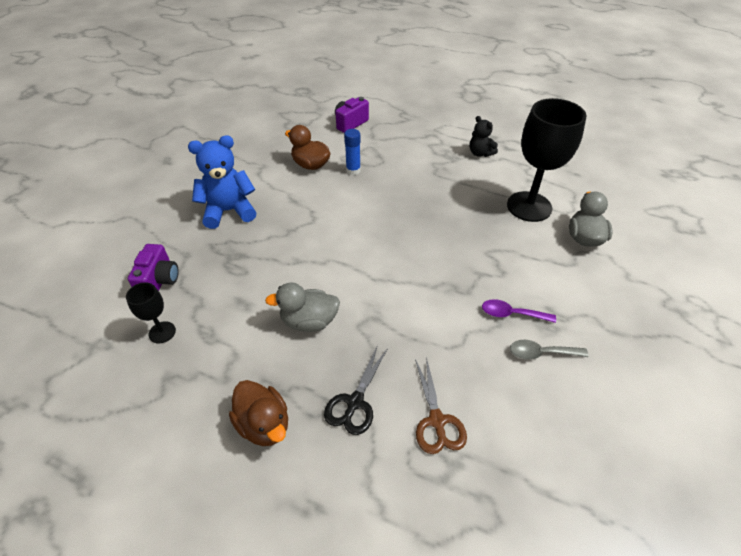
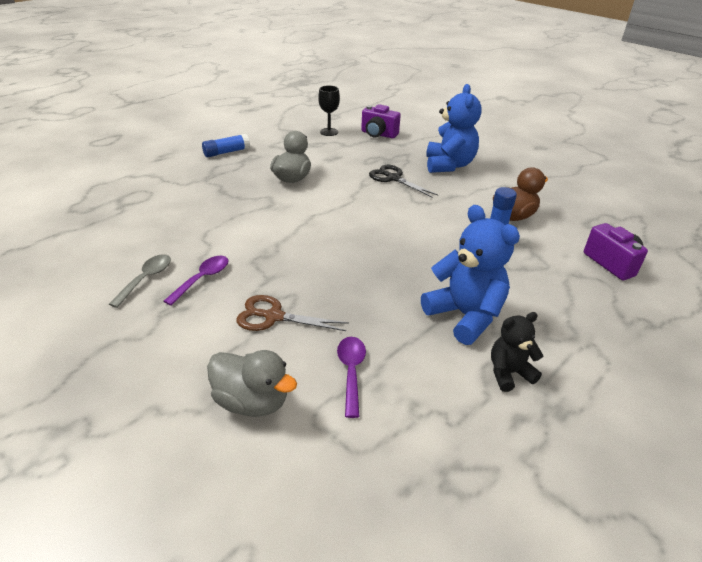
camera: 110 degrees right, 10 degrees down
(264, 424) = (226, 152): brown duck -> blue glue stick
(355, 402) = (207, 182): black scissors -> black scissors (393, 178)
(436, 421) = (156, 207): brown scissors -> brown scissors (273, 316)
(446, 173) = (465, 315): none -> blue teddy bear
(529, 206) = (351, 372): black goblet -> purple spoon

